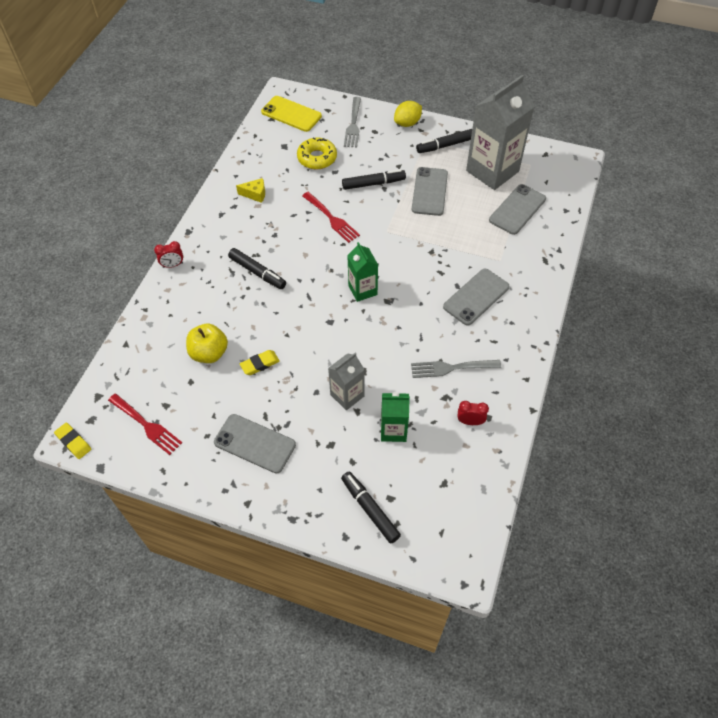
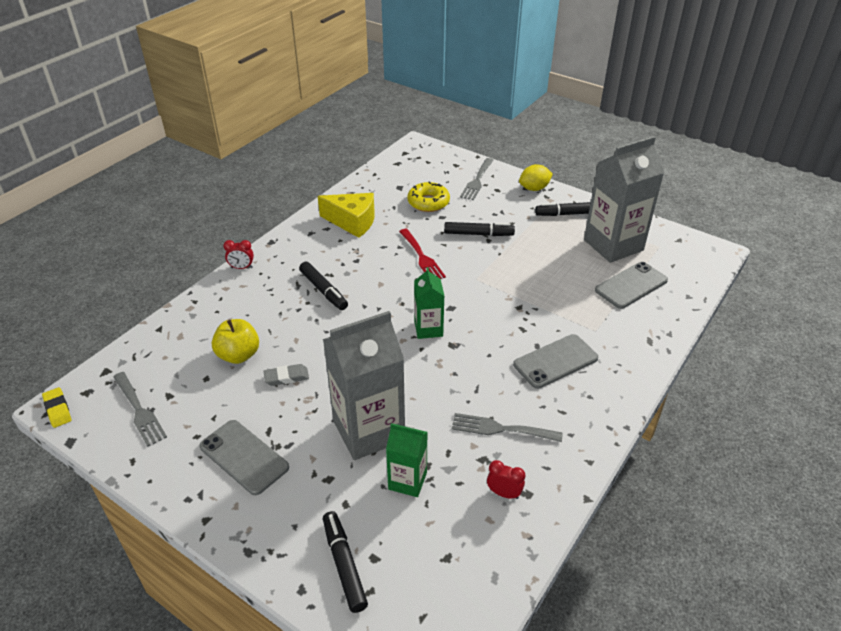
camera: 15 degrees right, 15 degrees down
(147, 425) = (139, 411): red fork -> grey fork
(255, 194) = (352, 222): yellow cheese -> yellow cheese, size x1.90
(260, 364) = (286, 377): yellow eraser -> grey eraser
(291, 114) = (418, 162): yellow phone -> none
(347, 395) = (368, 430): grey carton -> grey carton, size x1.89
(429, 191) = (536, 251): grey phone -> none

